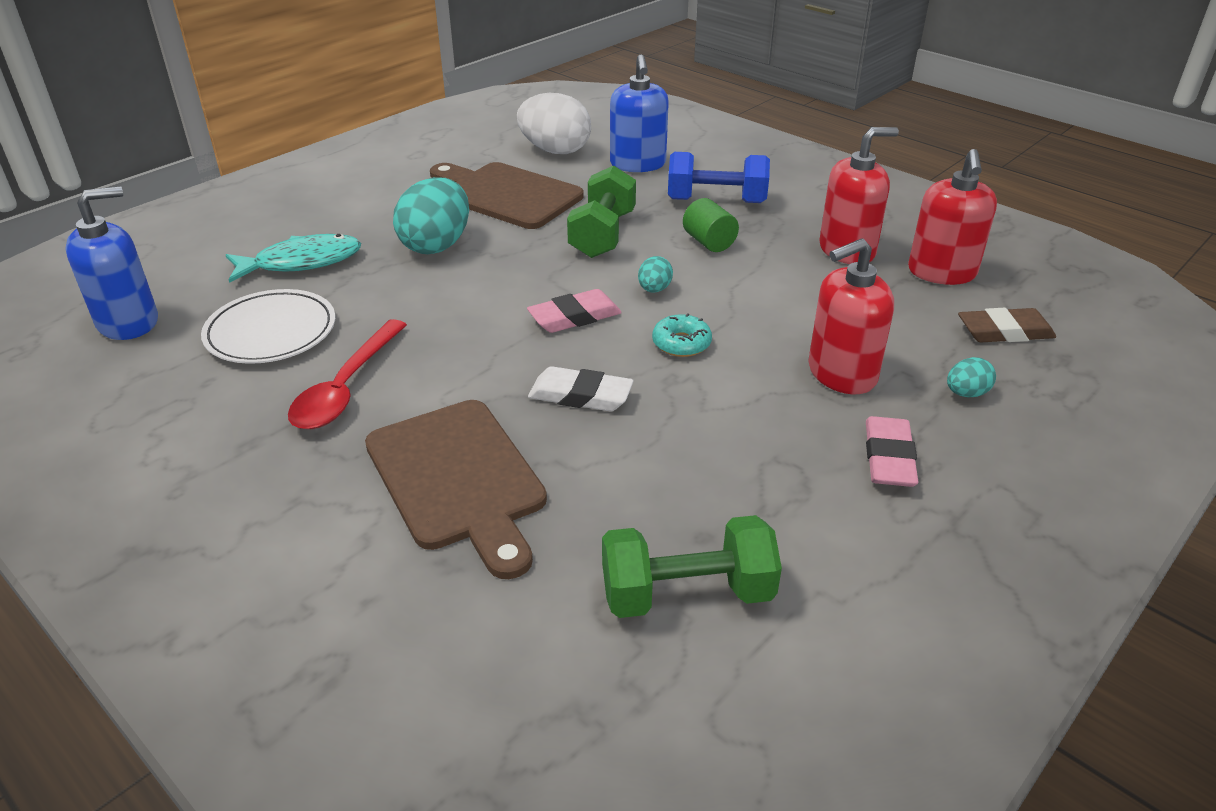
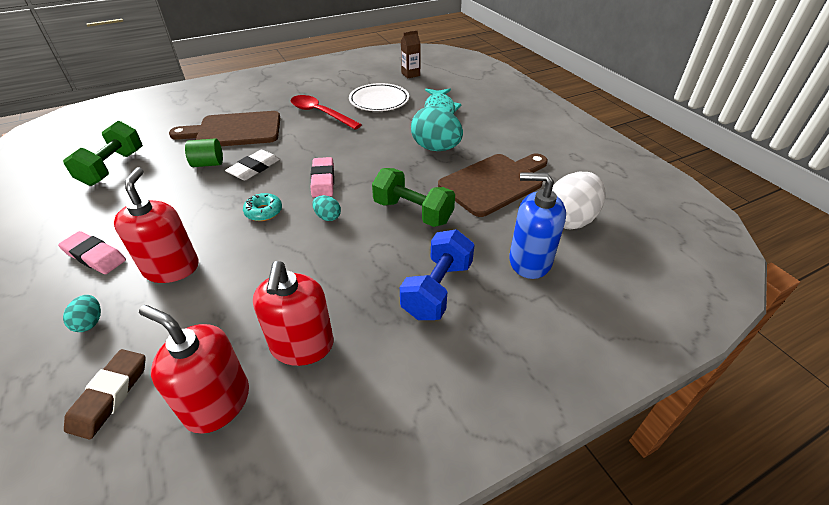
camera: 110 degrees right, 5 degrees up
(128, 322) = (410, 74): blue soap dispenser -> brown carton
(709, 242) = (370, 261): green cylinder -> green cylinder (208, 164)

